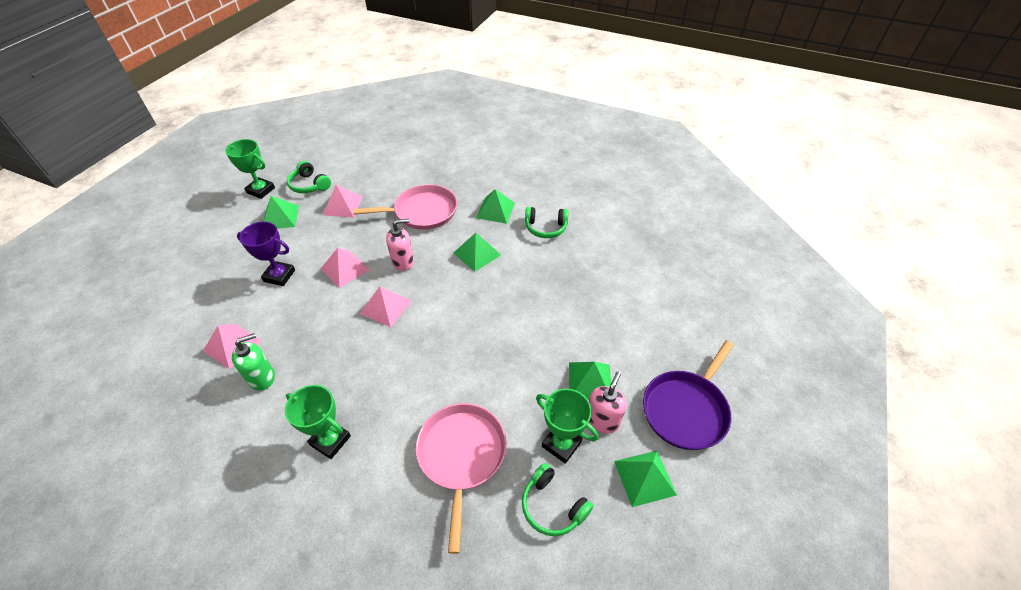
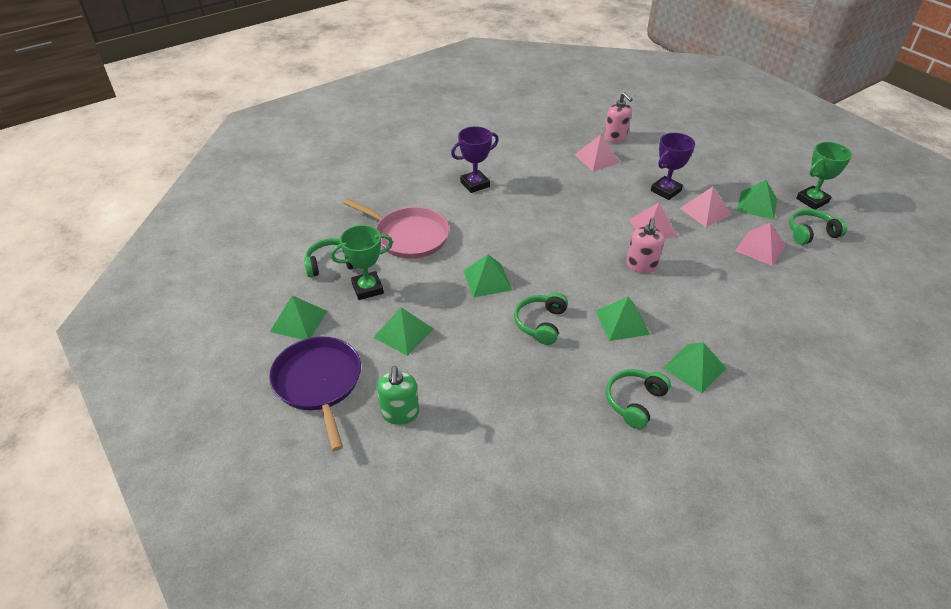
camera: 120 degrees right, 5 degrees down
(262, 377) = (554, 166): green soap dispenser -> green soap dispenser (400, 413)
(330, 440) = (475, 184): green trophy -> purple trophy
(386, 307) = (585, 239): pink pyramid -> pink pyramid (705, 211)
(422, 212) = (721, 303): pink pan -> none
(485, 353) = (487, 280): none -> green pyramid
(511, 297) = (541, 323): none -> green headphones
(602, 420) = (363, 322): pink soap dispenser -> pink soap dispenser (615, 137)

